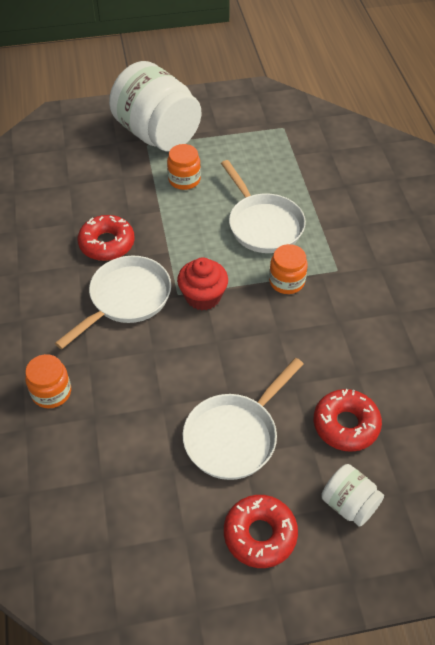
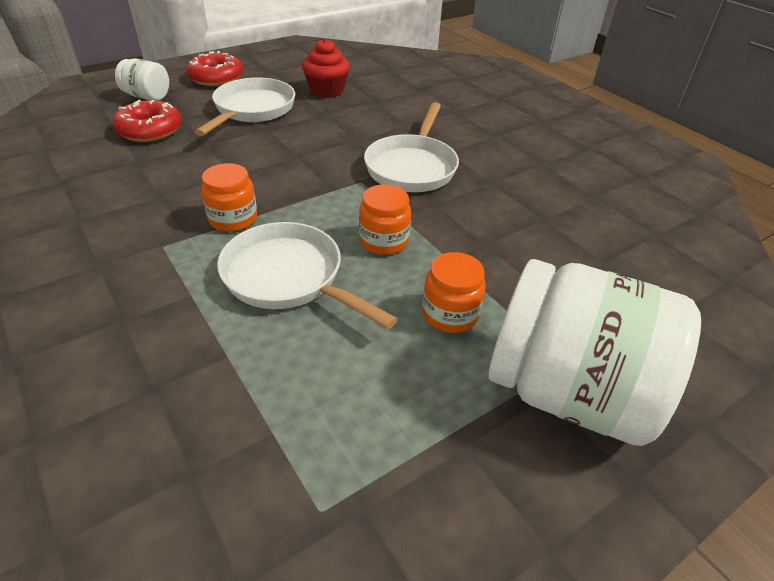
camera: 155 degrees right, 10 degrees down
(51, 392) = (421, 105): orange jar -> orange jar (383, 241)
(107, 244) = (480, 207): red donut -> none
(203, 296) = (330, 185): red cupcake -> red cupcake (326, 90)

